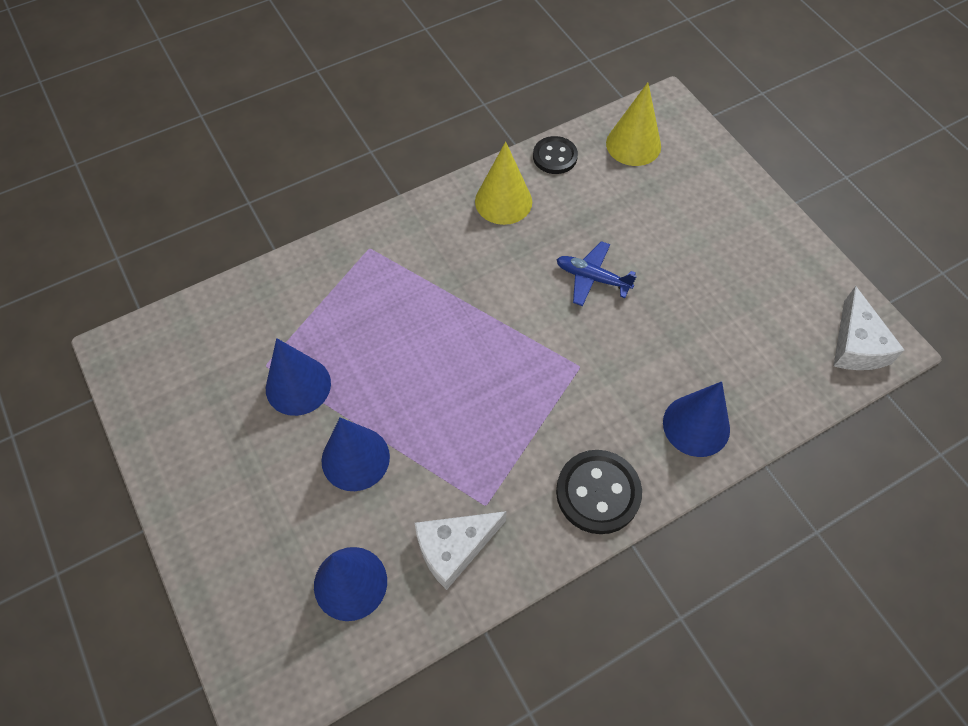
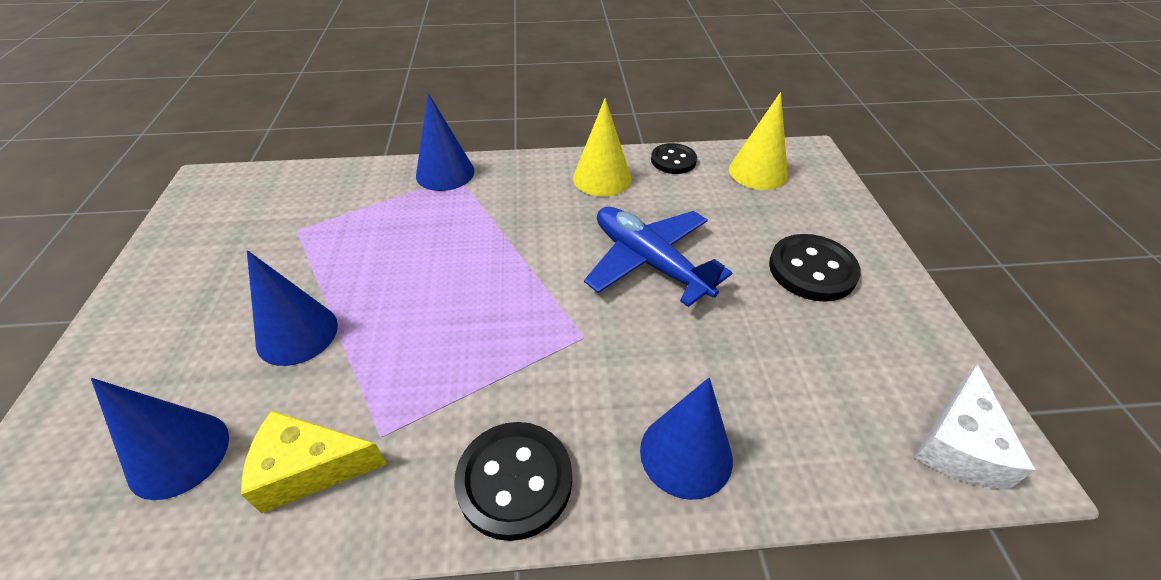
camera: 25 degrees right, 15 degrees down
(298, 385) = (307, 254): blue cone -> blue cone (445, 173)
(454, 548) = (309, 468): white cheese -> yellow cheese
(592, 278) = (649, 262): blue plane -> blue plane, size x1.70
(717, 237) = (812, 270): none -> black button

